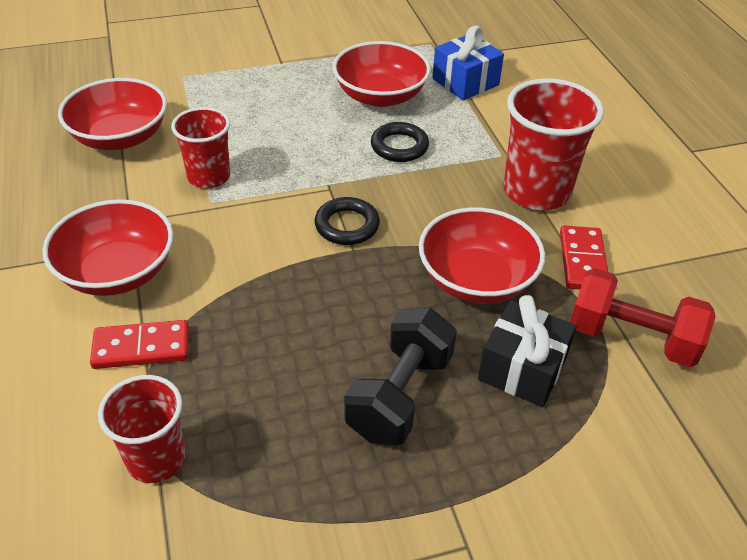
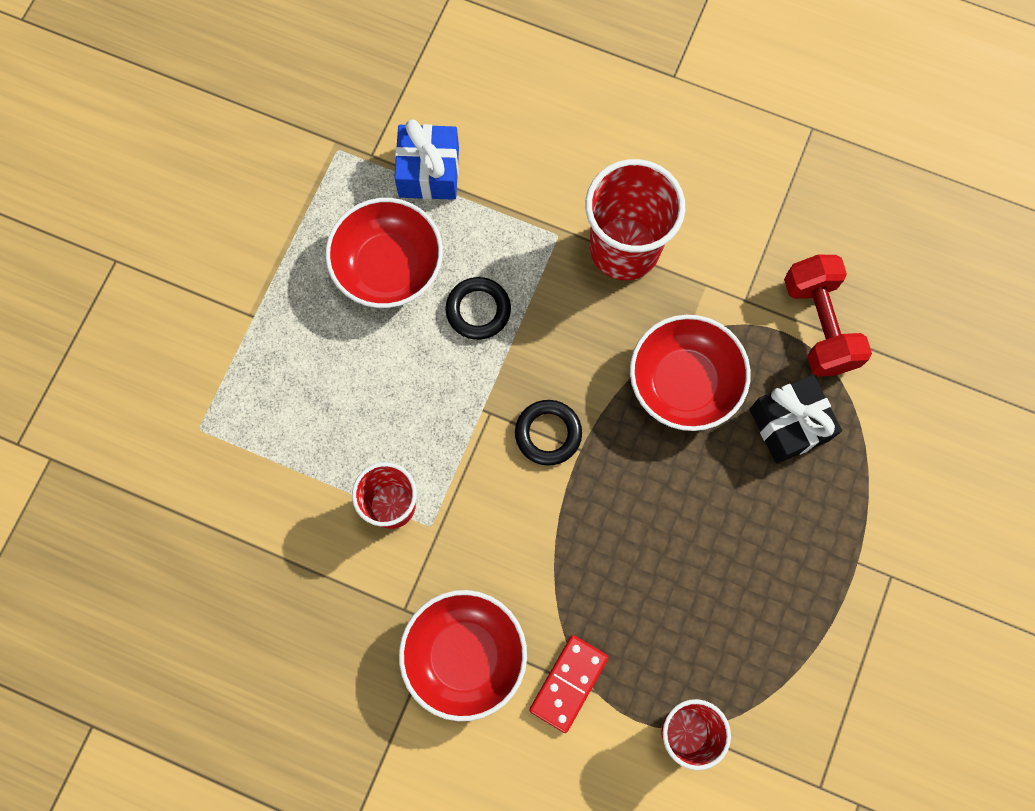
camera: 50 degrees left, 30 degrees up
(120, 137) = (264, 550): red bowl -> none
(399, 395) = (750, 528): black dumbbell -> none
(582, 261) = (725, 287): red domino -> none
(632, 338) = (819, 324): red dumbbell -> red dumbbell turned 75 degrees counterclockwise

